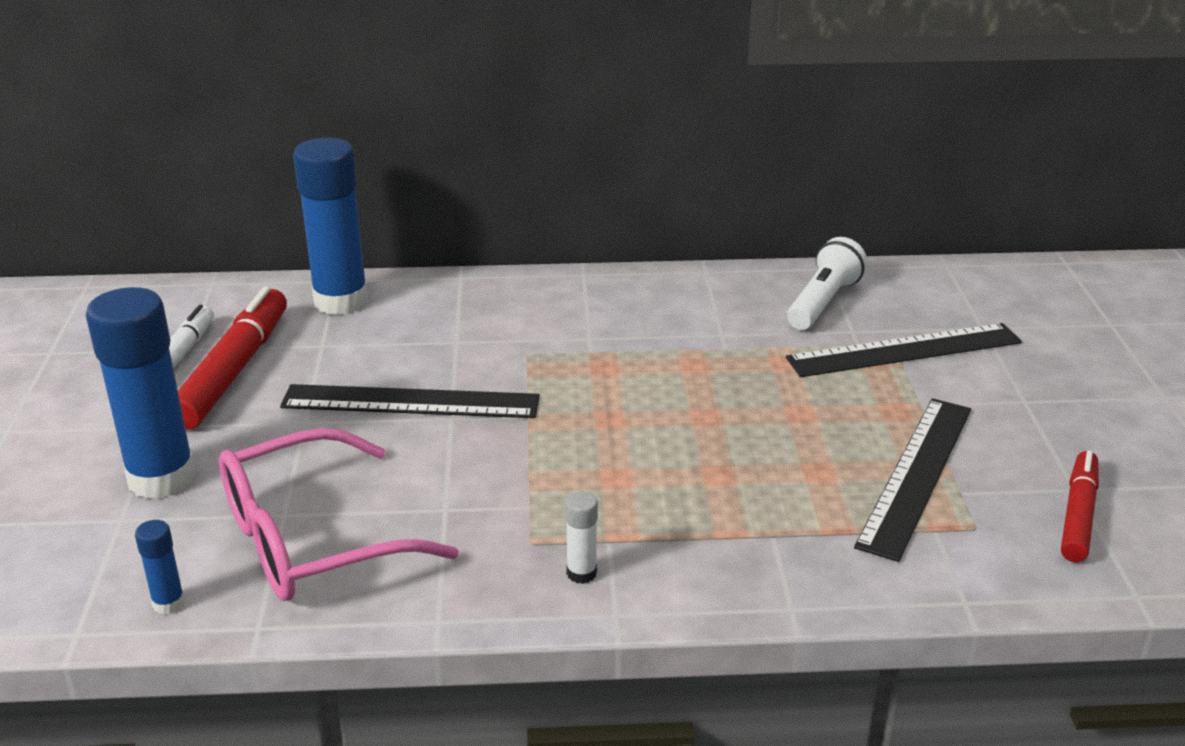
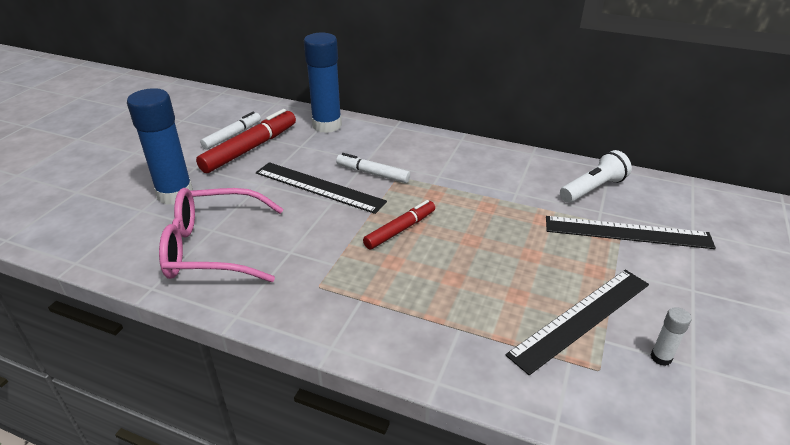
camera: 25 degrees right, 5 degrees up
(168, 603) = (124, 260): blue glue stick -> none
(483, 360) = (372, 173): none -> white marker
(581, 573) = (331, 314): white glue stick -> white glue stick (661, 357)
(1078, 515) = (683, 386): red marker -> red marker (400, 230)

